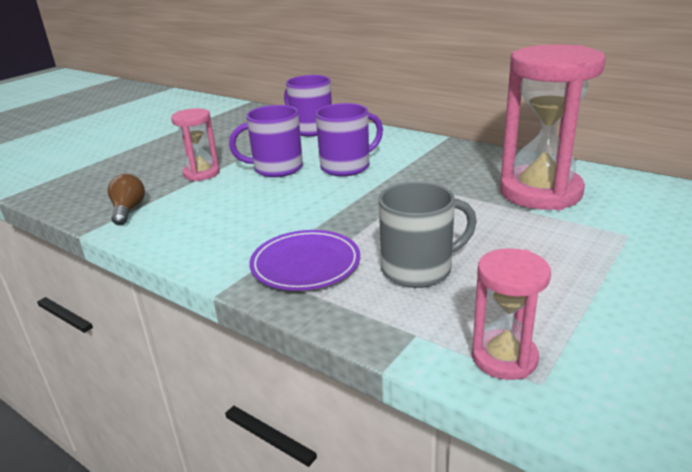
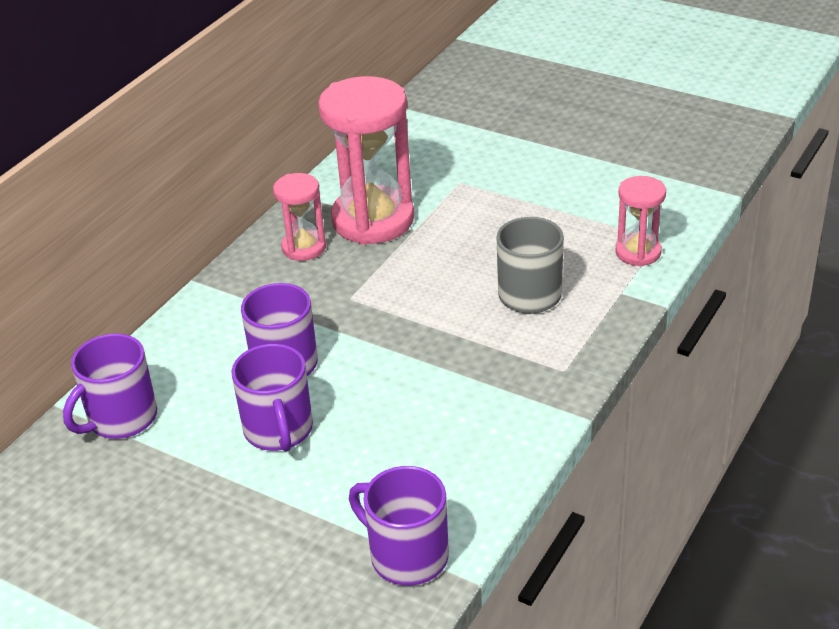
camera: 95 degrees left, 10 degrees up
(128, 210) = (407, 556): brown light bulb -> purple mug
(201, 173) = (285, 510): pink hourglass -> pink hourglass (304, 247)
(305, 264) = (528, 365): purple plate -> none

